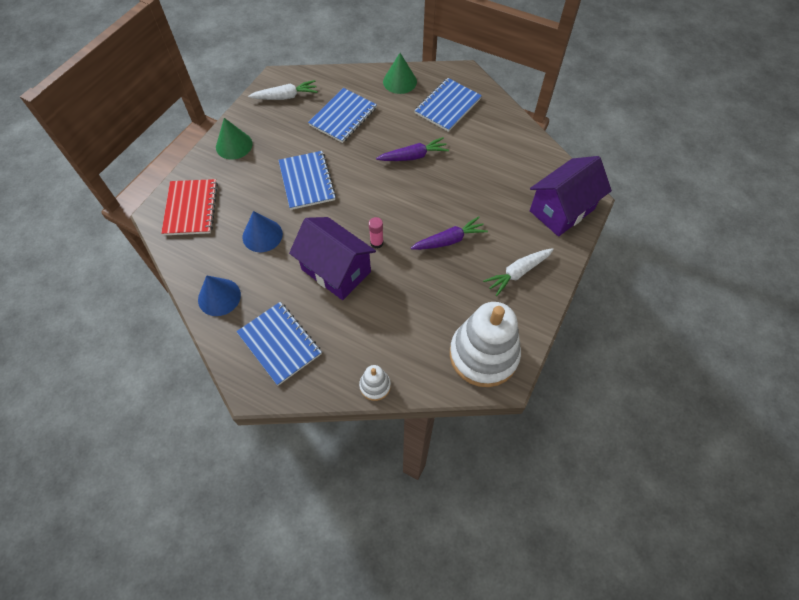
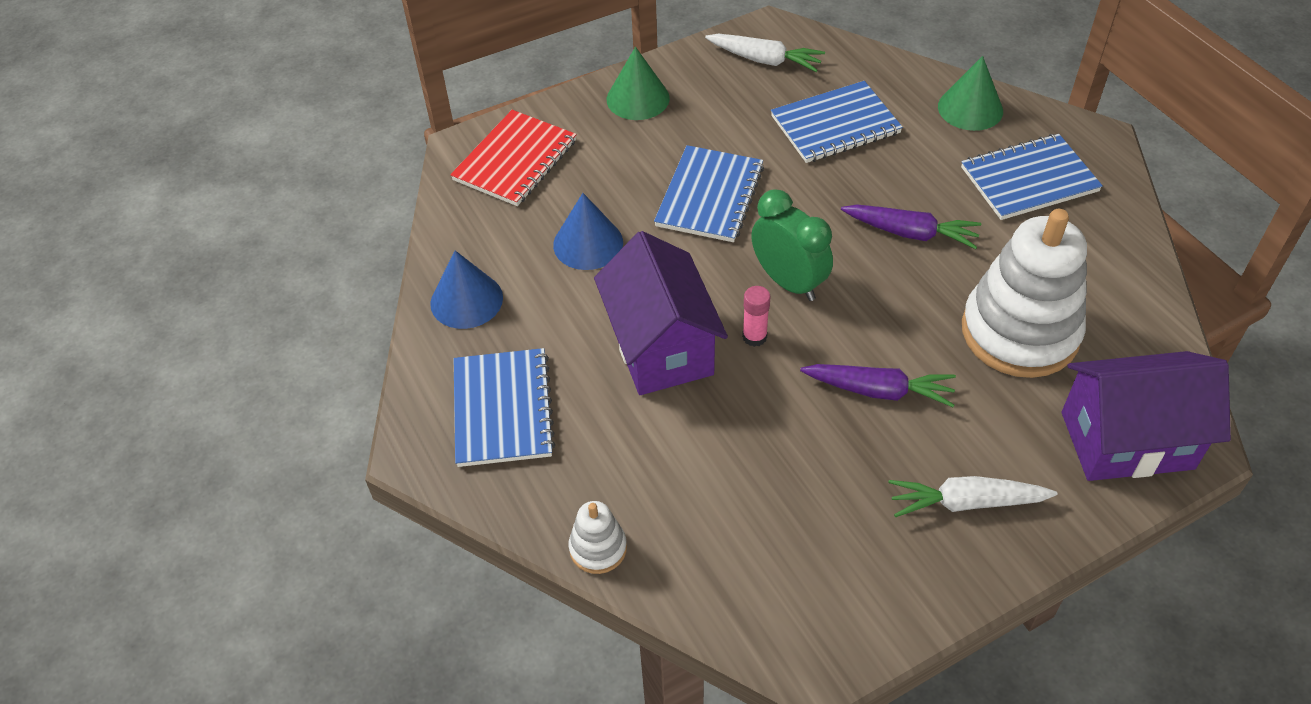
camera: 35 degrees right, 10 degrees down
(374, 207) = (788, 282): none -> green clock
(483, 355) = (809, 600): white stacking toy -> white stacking toy (1019, 332)

